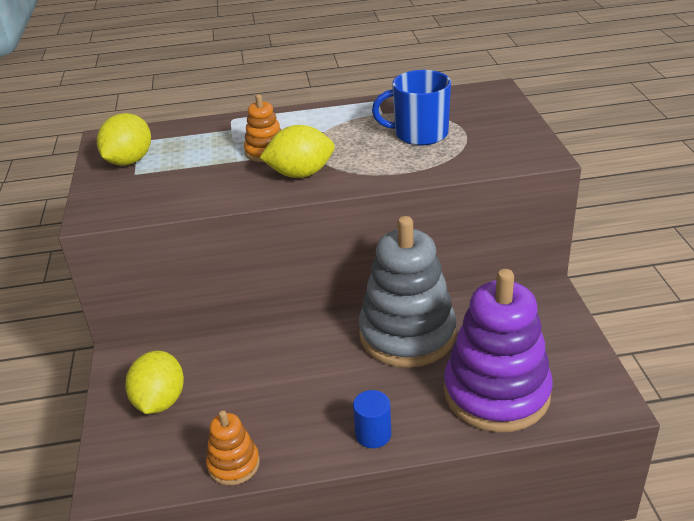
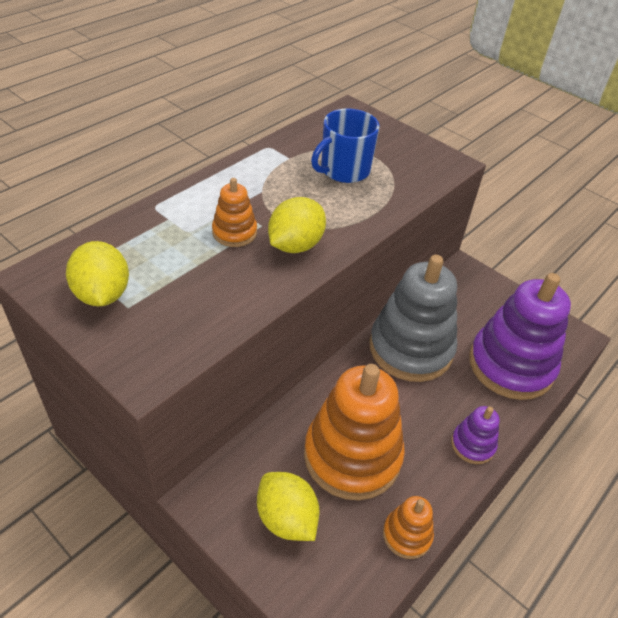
camera: 45 degrees left, 10 degrees up
(258, 387) = (352, 455): none -> orange stacking toy
(373, 434) = (472, 445): blue cylinder -> purple stacking toy

